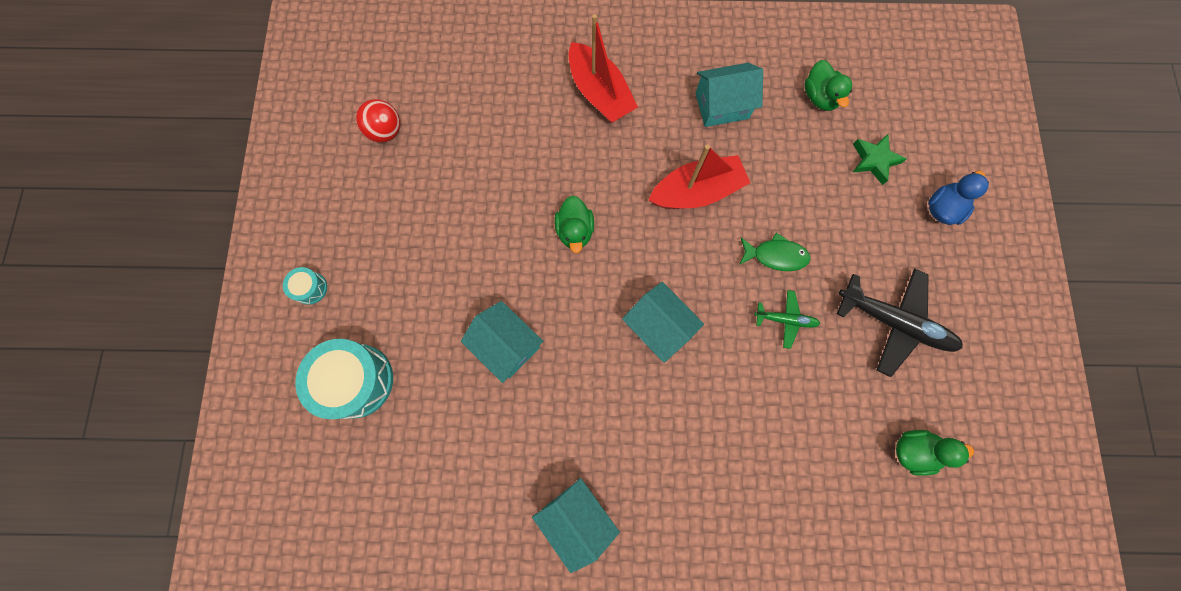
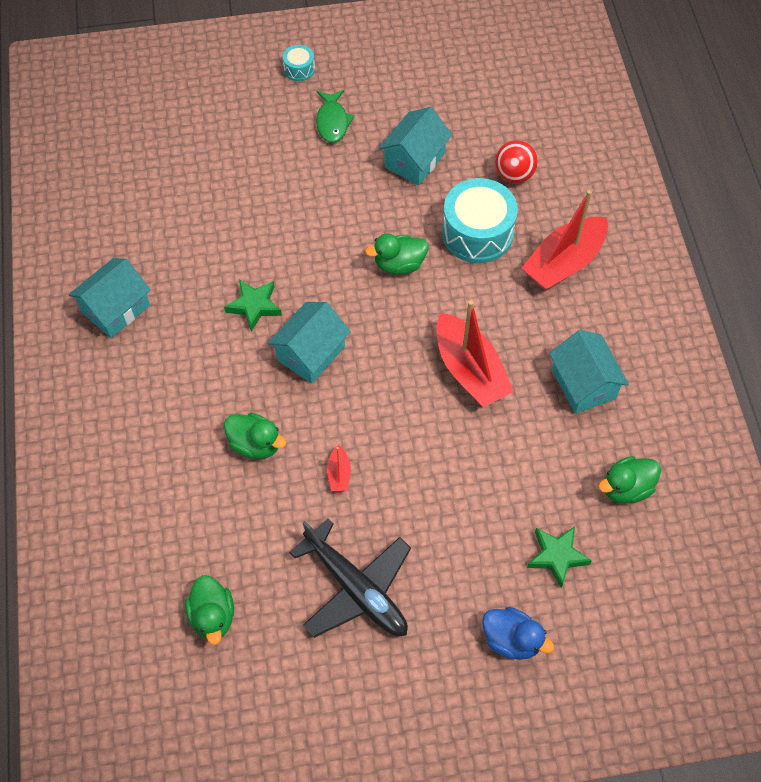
camera: 80 degrees right, 15 degrees down
(356, 380) = (220, 120): turquoise drum -> turquoise drum (477, 233)
(386, 132) = (468, 91): red ball -> red ball (514, 175)
(507, 345) = (270, 227): turquoise house -> turquoise house (414, 160)
(597, 373) = (254, 306): none -> green star
(748, 391) = (255, 444): none -> green duck
(775, 256) = (411, 457): green fish -> green fish (332, 122)
(785, 320) = (339, 474): green plane -> red boat
(893, 322) = (356, 588): black plane -> black plane turned 60 degrees counterclockwise

